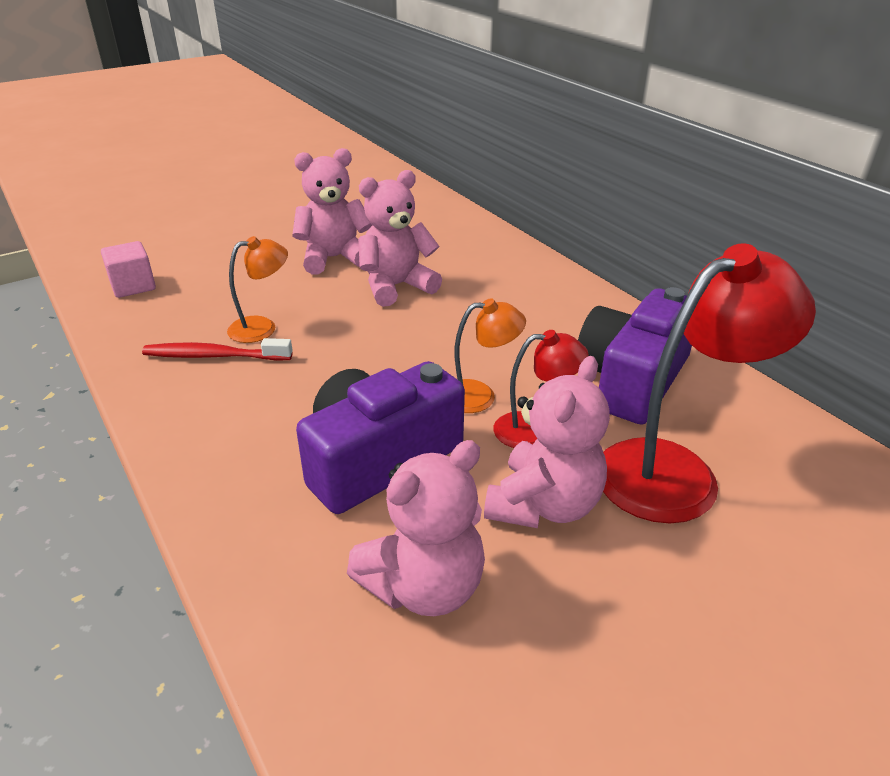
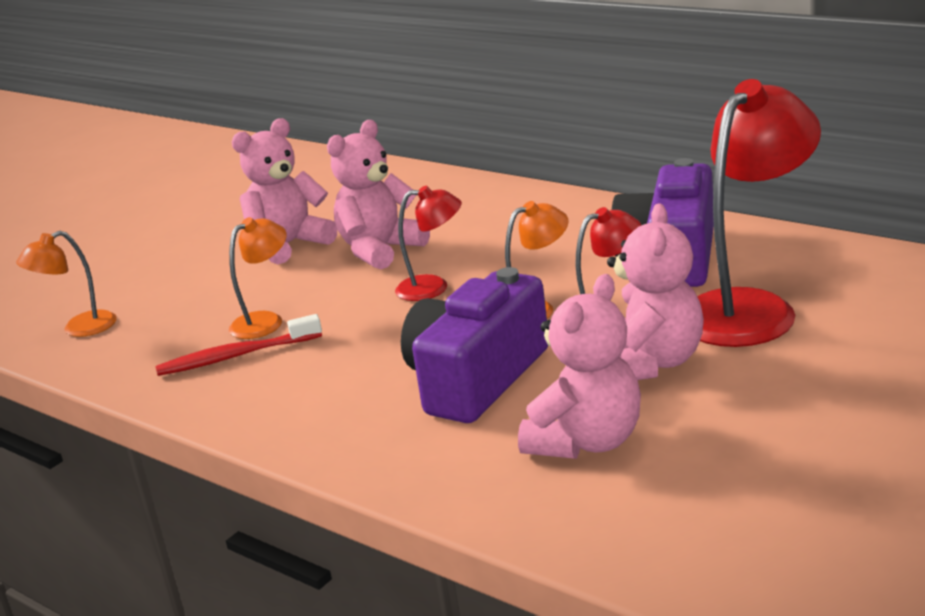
camera: 15 degrees left, 10 degrees down
(133, 286) = (79, 328): pink cube -> orange lamp
(411, 340) = (433, 287): none -> red lamp

